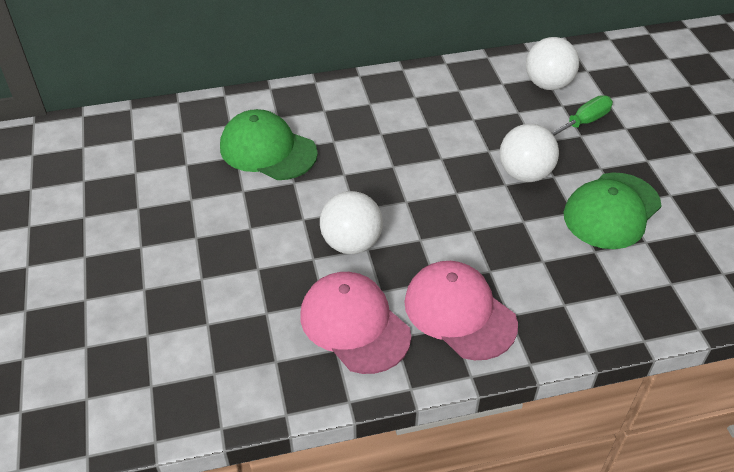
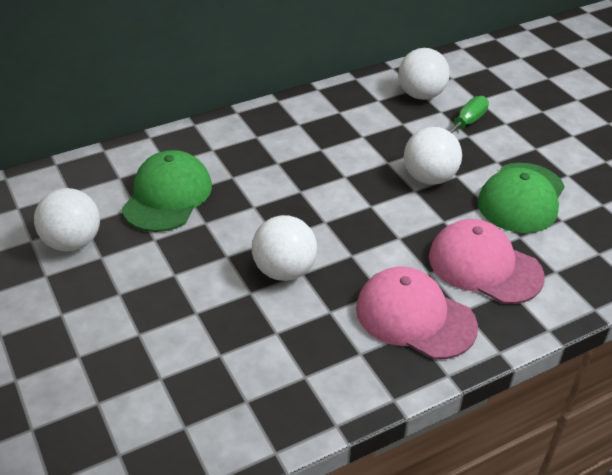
camera: 15 degrees left, 5 degrees down
(170, 181) = (73, 242): none -> white ball
(268, 150) = (167, 196): green cap -> green cap turned 90 degrees clockwise
(354, 324) = (315, 348): pink cap -> pink cap (484, 266)

